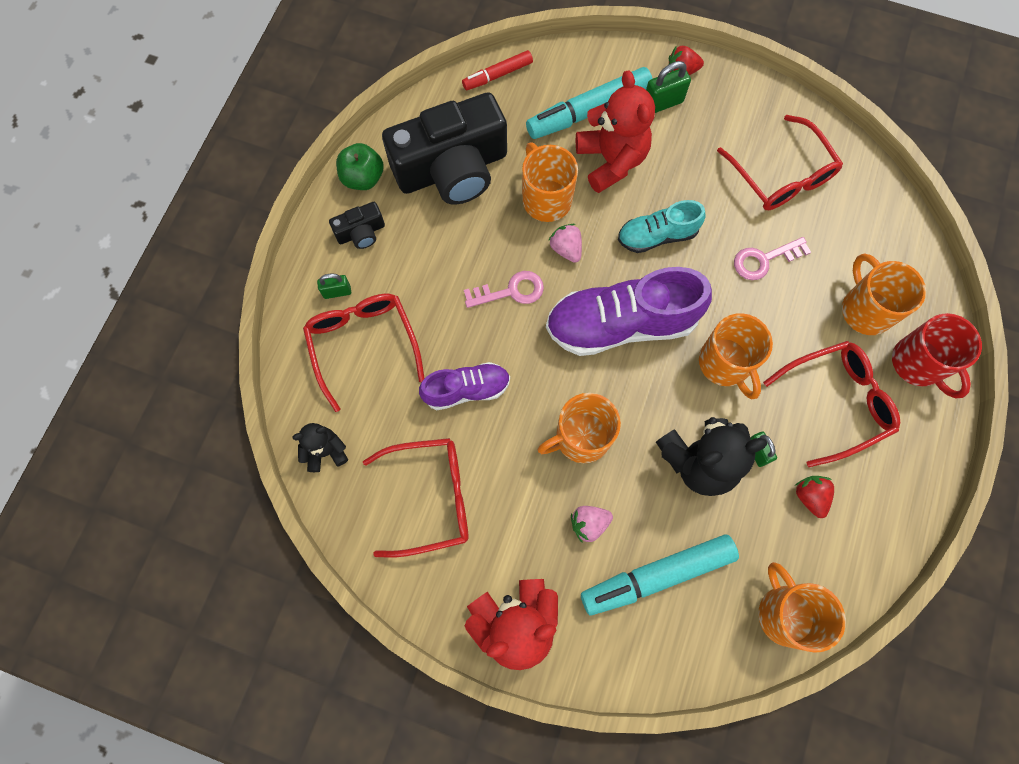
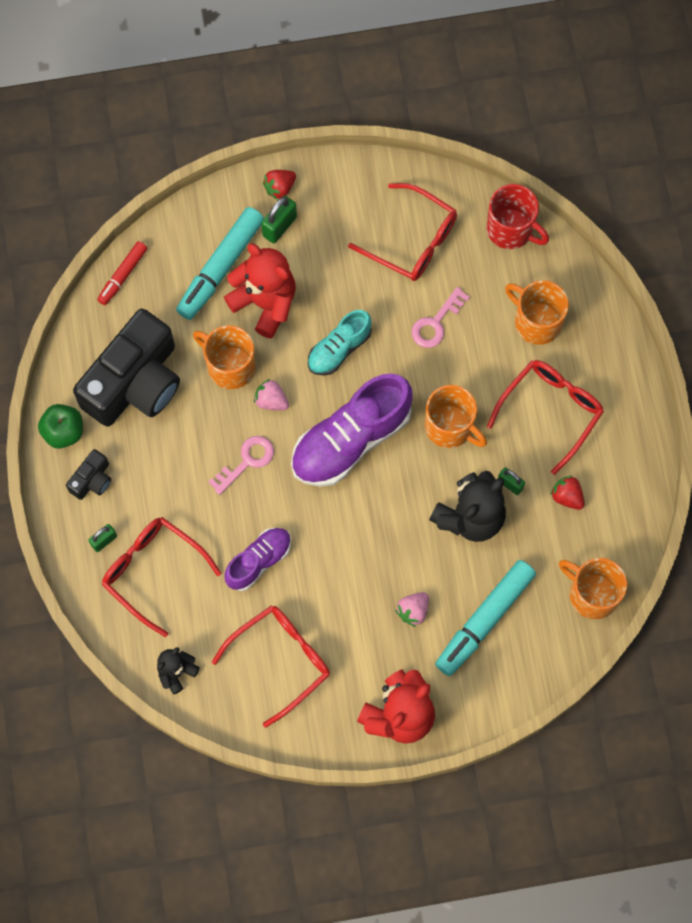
camera: 30 degrees left, 0 degrees up
(581, 437) = (370, 548): orange mug -> none
(918, 363) = (597, 345): red mug -> red mug (511, 230)

